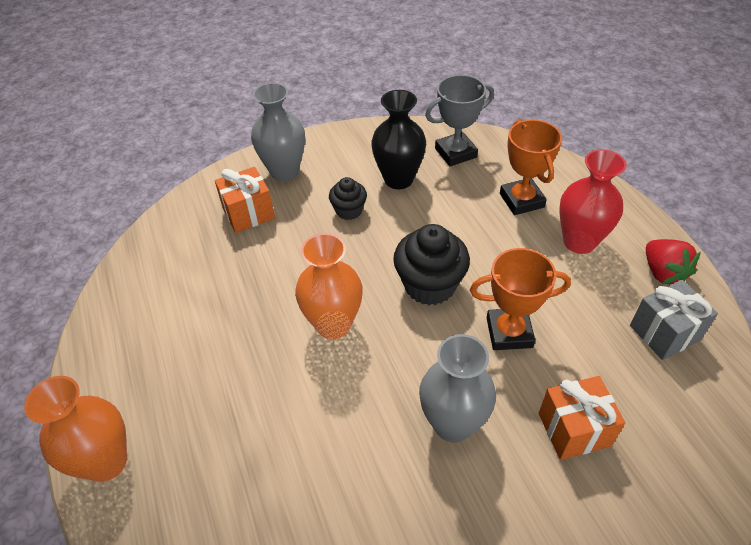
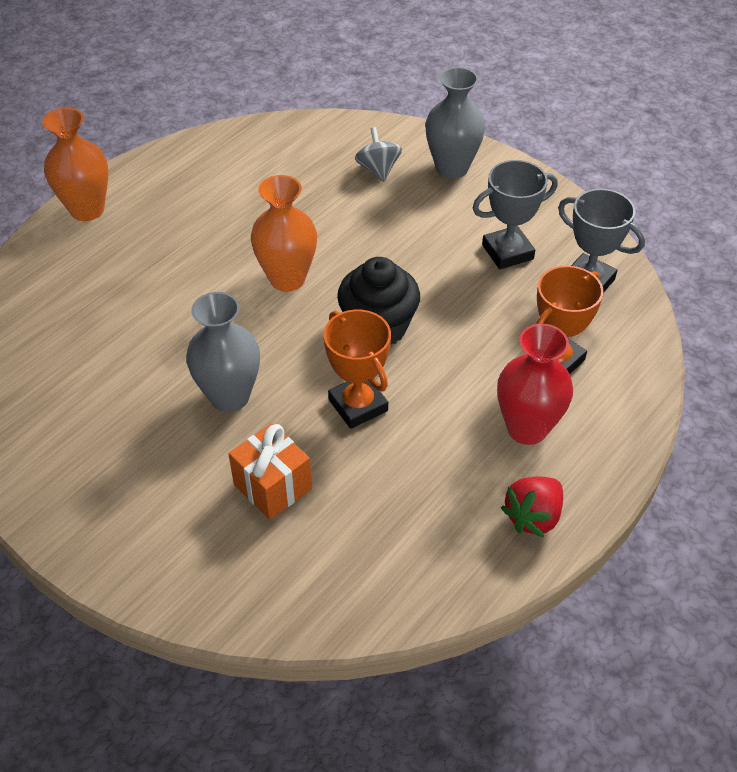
camera: 60 degrees right, 0 degrees up
(248, 213) = (378, 170): orange gift -> grey spinning top
(349, 210) = (434, 233): black cupcake -> none
(398, 179) = (507, 252): black vase -> grey trophy
(664, 333) = (441, 535): grey gift -> none

